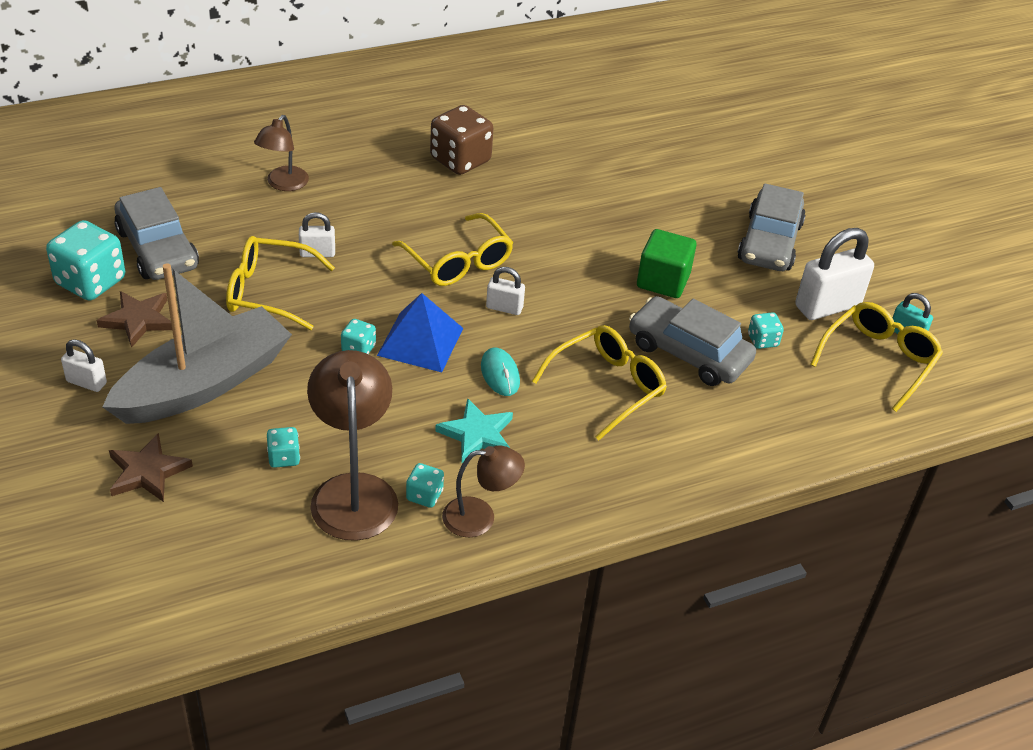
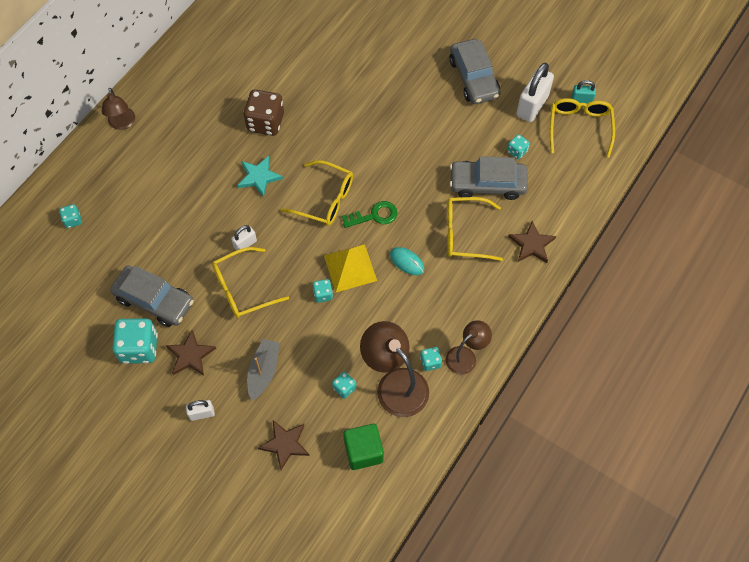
camera: 30 degrees left, 20 degrees up
(153, 137) = (73, 220): none -> turquoise dice
(204, 383) = (263, 371): grey boat -> grey boat, size x0.52
(283, 184) = (182, 206): brown lamp -> brown lamp (122, 123)
(420, 341) = (350, 268): blue pyramid -> yellow pyramid
(477, 434) = (425, 308): turquoise star -> turquoise star (259, 177)
(504, 308) = (374, 216): white padlock -> green key
(607, 386) = (464, 233): yellow glasses -> yellow glasses turned 105 degrees counterclockwise
(663, 281) = (440, 142): green cube -> green cube (363, 451)
(692, 447) = (531, 244): none -> brown star

